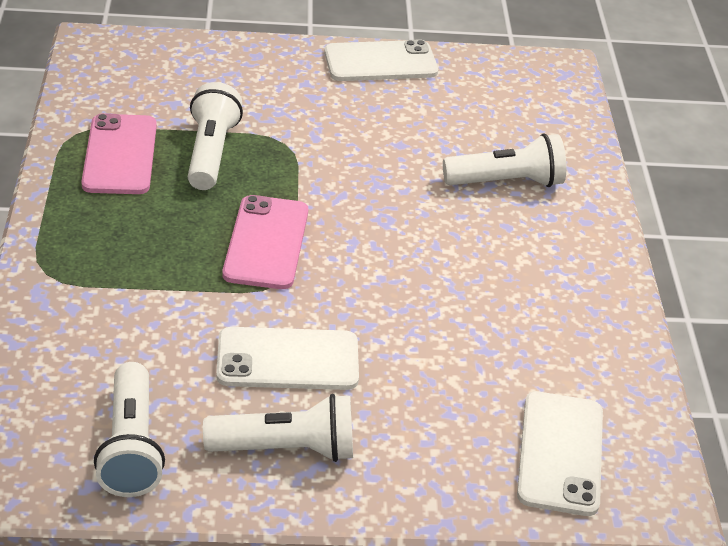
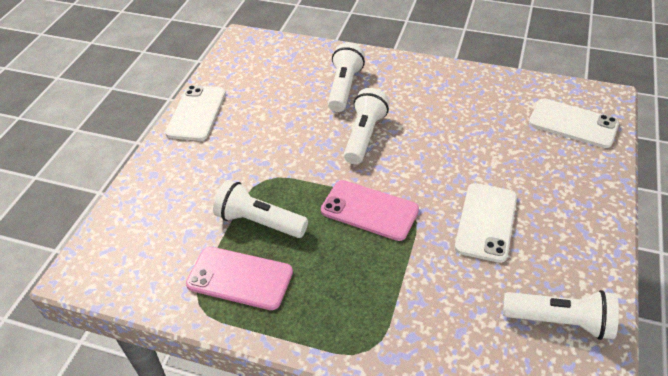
camera: 65 degrees left, 5 degrees up
(286, 448) = (565, 238): white flashlight -> white flashlight (364, 136)

